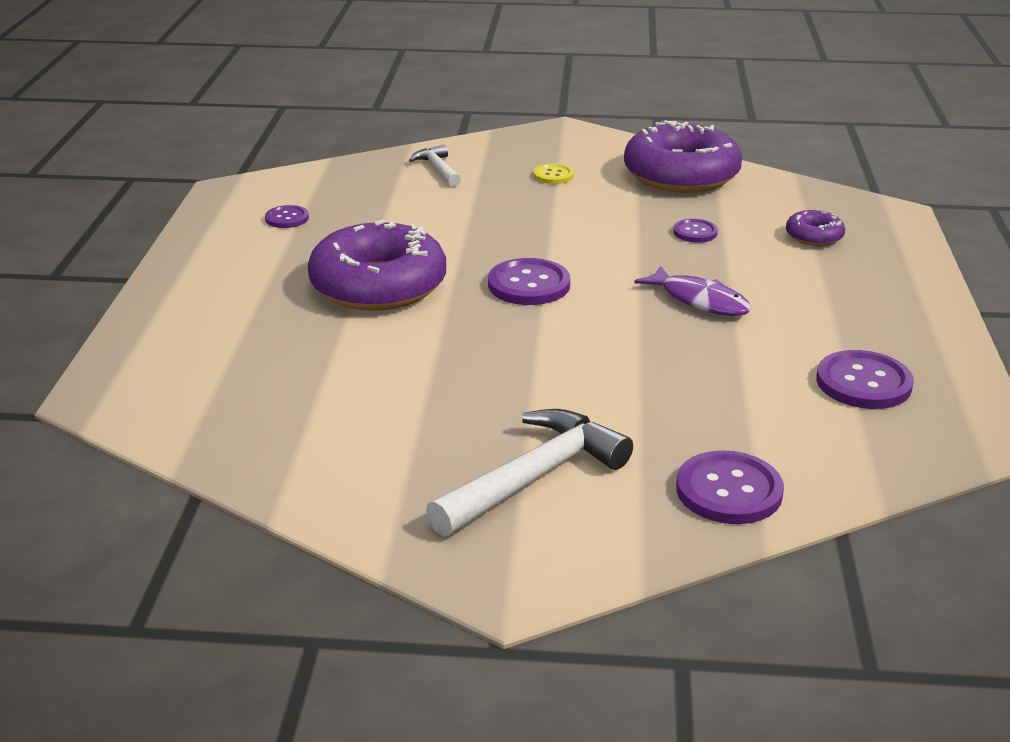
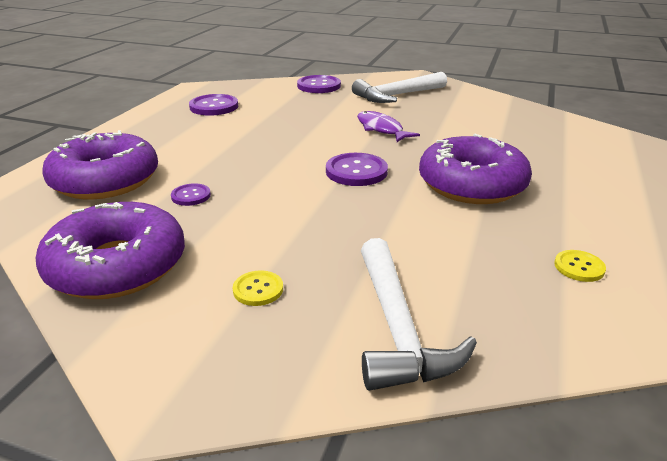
camera: 165 degrees left, 0 degrees up
(287, 218) = (579, 267): purple button -> yellow button
(438, 169) = (397, 328): white hammer -> white hammer, size x1.86
(700, 300) = (249, 148): purple fish -> purple fish (381, 129)
(814, 236) = (105, 180): purple donut -> purple donut, size x2.21

